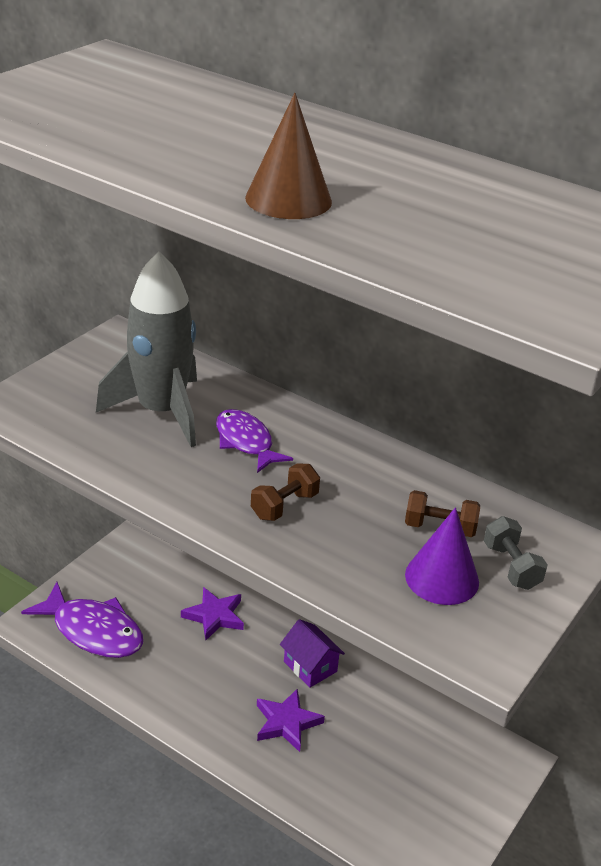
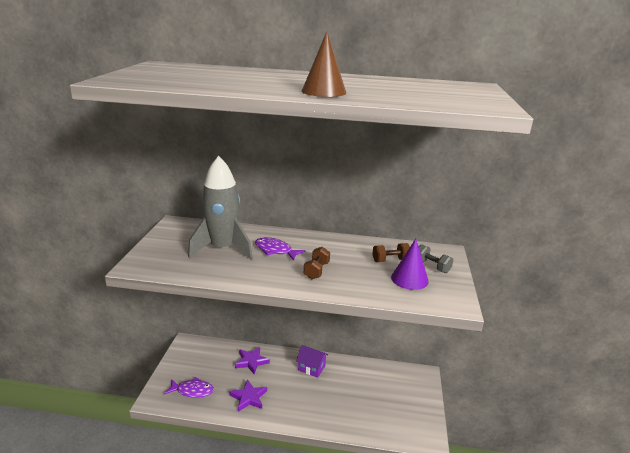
camera: 25 degrees left, 10 degrees down
(93, 631) = (192, 391): purple fish -> purple fish, size x0.65
(287, 722) = (317, 397): purple star -> purple star (249, 397)

